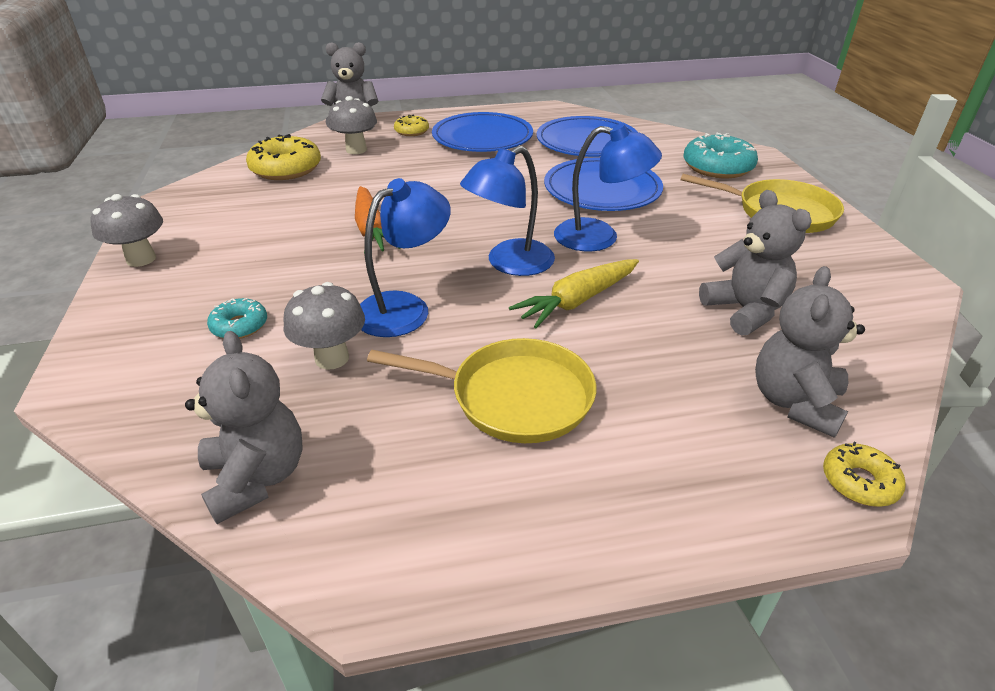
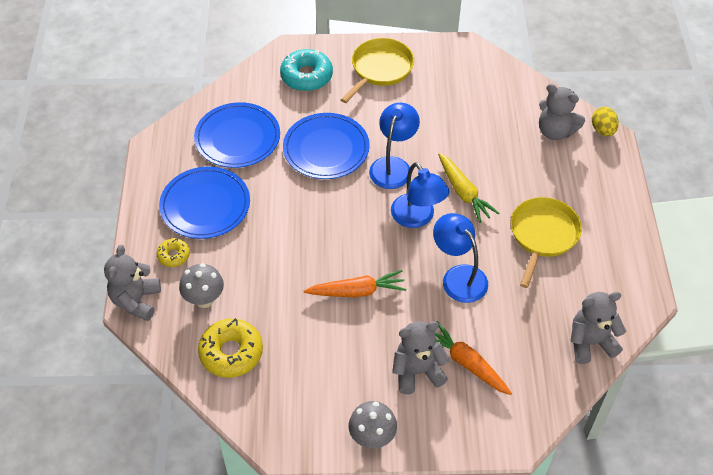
camera: 80 degrees left, 15 degrees up
(239, 326) = (466, 363): turquoise donut -> orange carrot
(332, 358) = (503, 313): grey mushroom -> none
(745, 311) = (483, 123): grey teddy bear -> grey teddy bear (417, 372)
(859, 482) = (602, 130): yellow donut -> yellow egg

